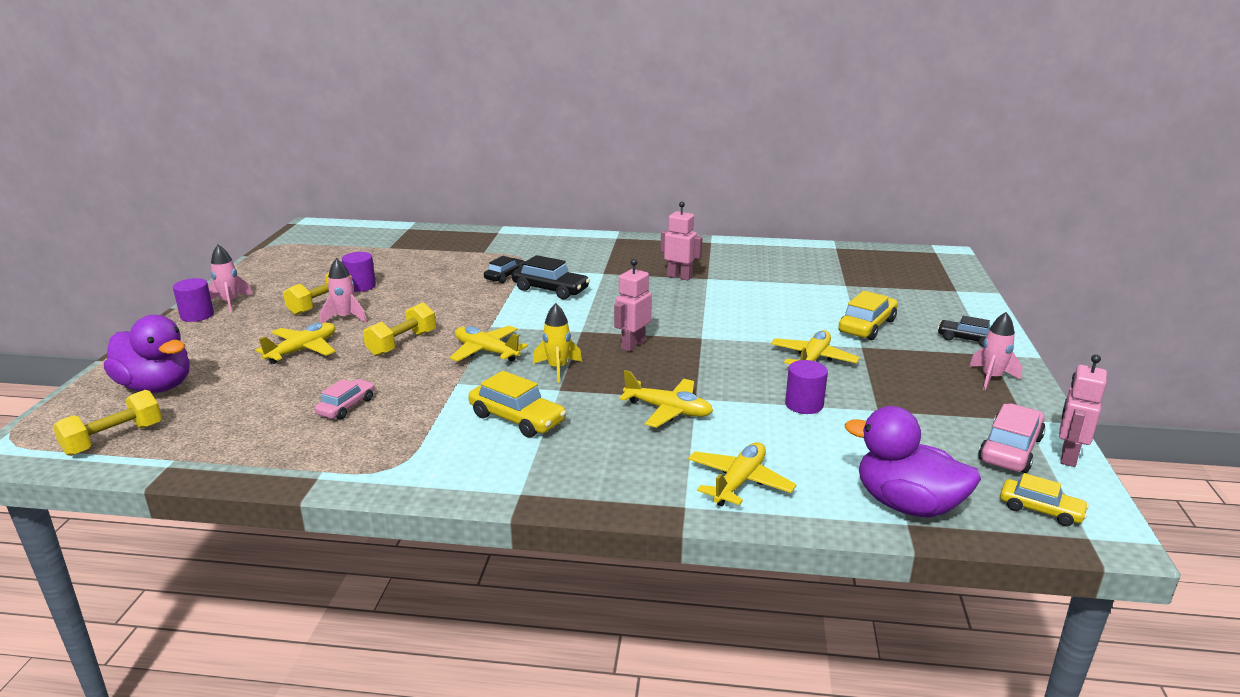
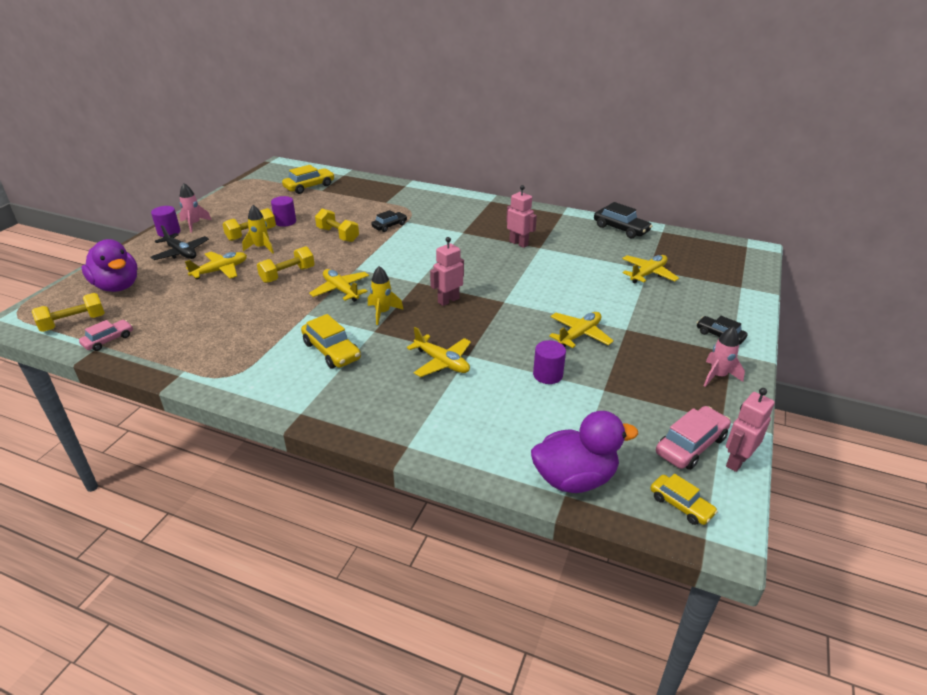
camera: 15 degrees right, 10 degrees up
(231, 337) = (181, 253): none -> black plane
(345, 318) = (261, 247): pink rocket -> yellow rocket
(346, 406) = (225, 321): pink car -> pink car (108, 340)
(442, 293) = (338, 235): none -> yellow dumbbell
(550, 290) = (415, 242): black car -> black car (621, 229)
(739, 482) = (458, 434): yellow plane -> yellow plane (648, 274)
(867, 326) = (642, 310): yellow car -> yellow car (309, 186)
(907, 505) = (574, 479): purple duck -> purple duck turned 120 degrees clockwise

